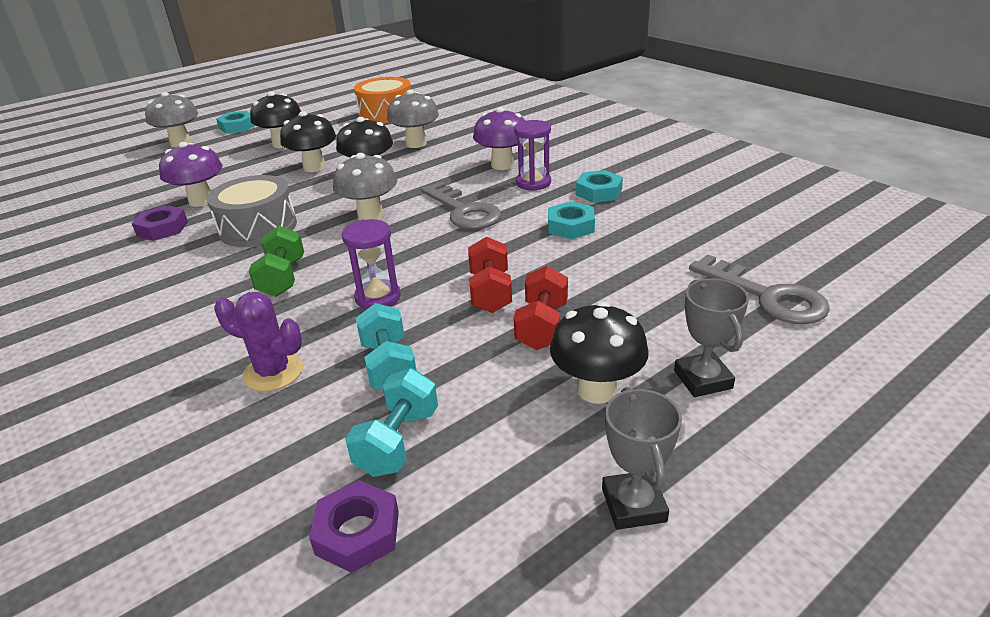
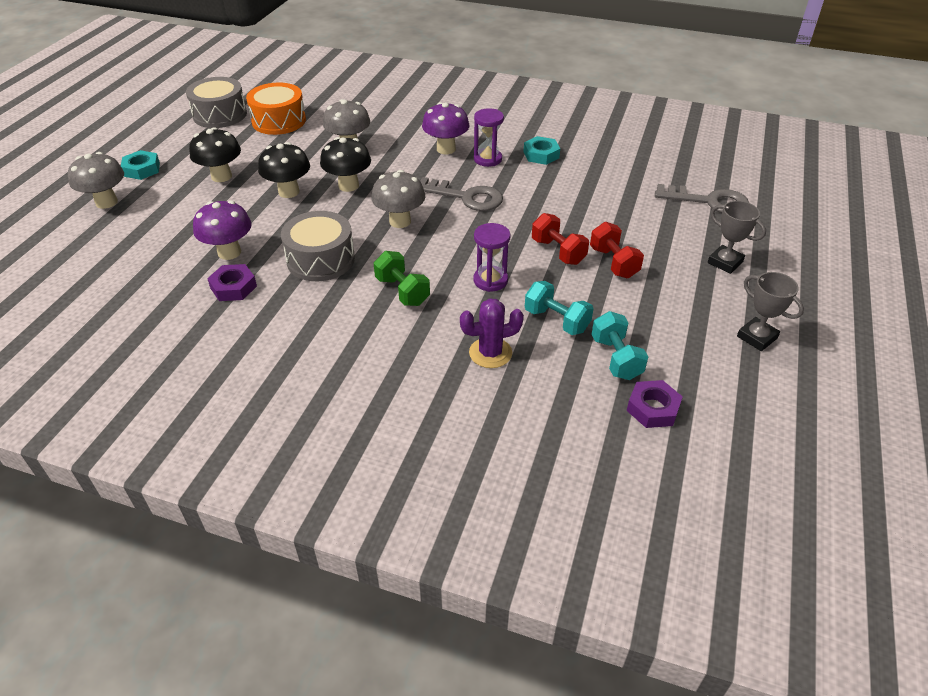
camera: 35 degrees left, 10 degrees up
(348, 101) = (220, 115): none -> grey drum
(570, 226) = (553, 187): turquoise nut -> none
(596, 390) = (682, 288): black mushroom -> none

